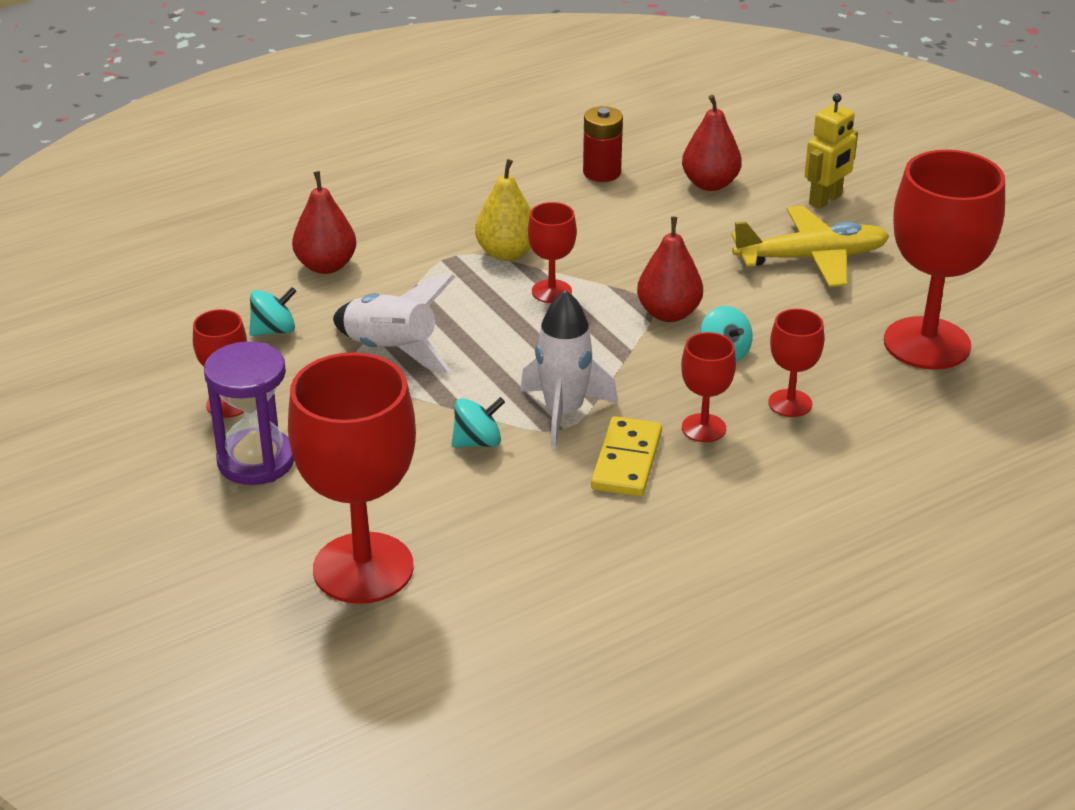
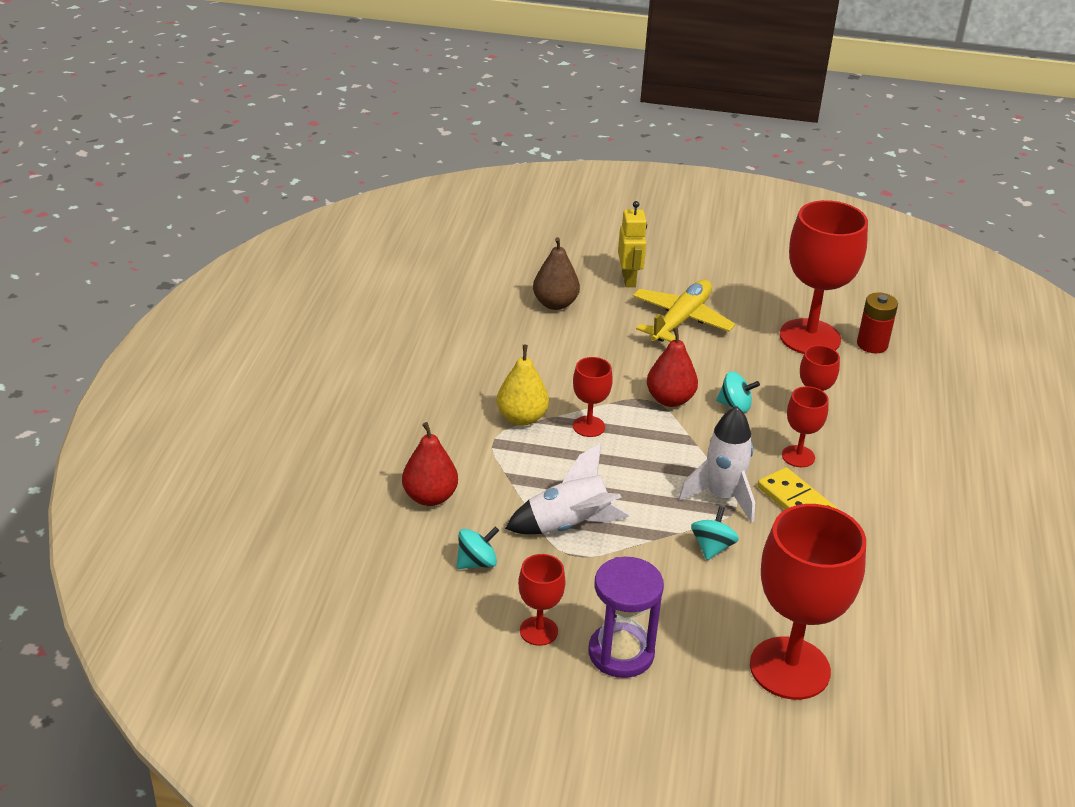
camera: 50 degrees left, 0 degrees up
(274, 330) = (477, 562): turquoise spinning top -> turquoise spinning top turned 45 degrees clockwise
(602, 172) = (483, 331): red battery -> red battery (872, 344)
(710, 184) = (555, 304): red pear -> brown pear

